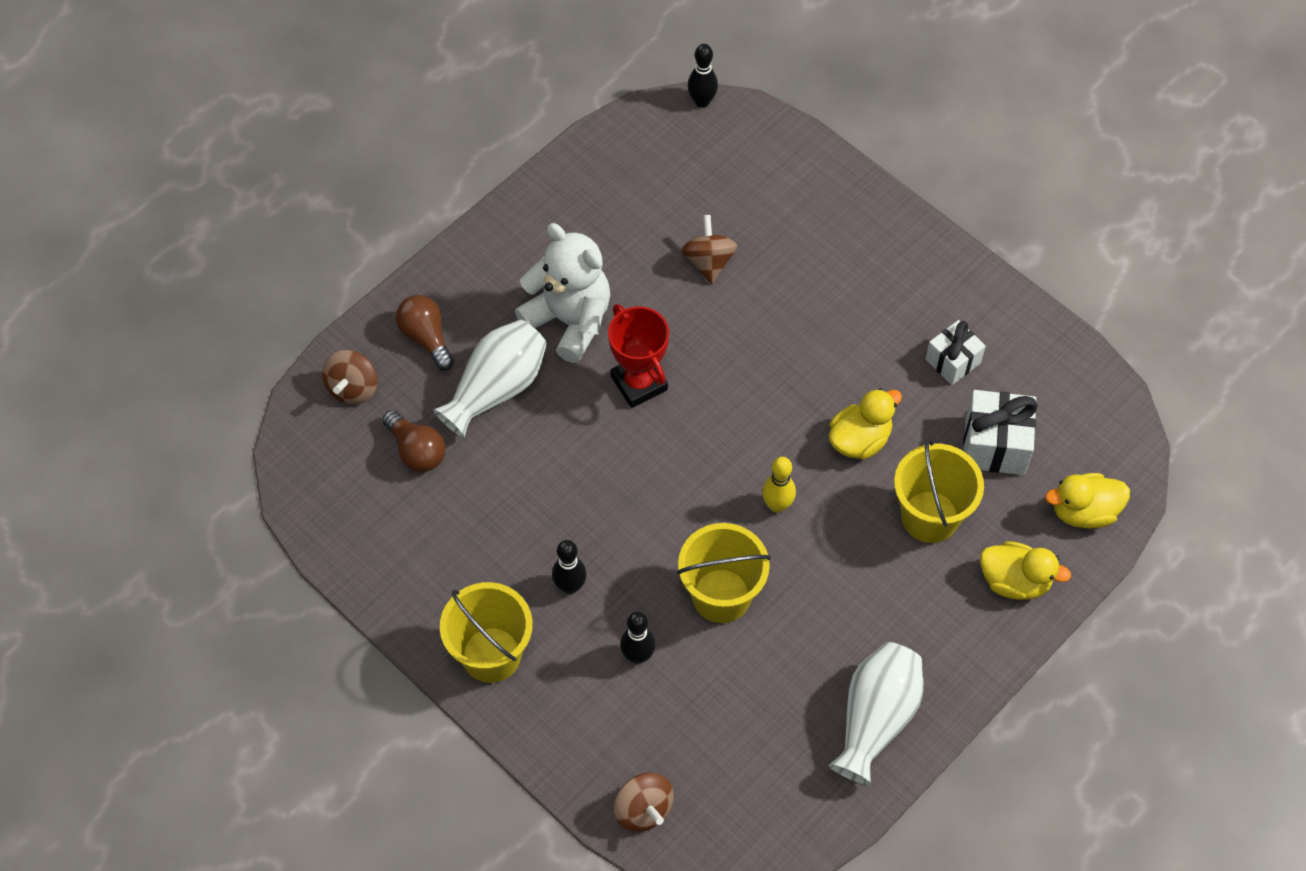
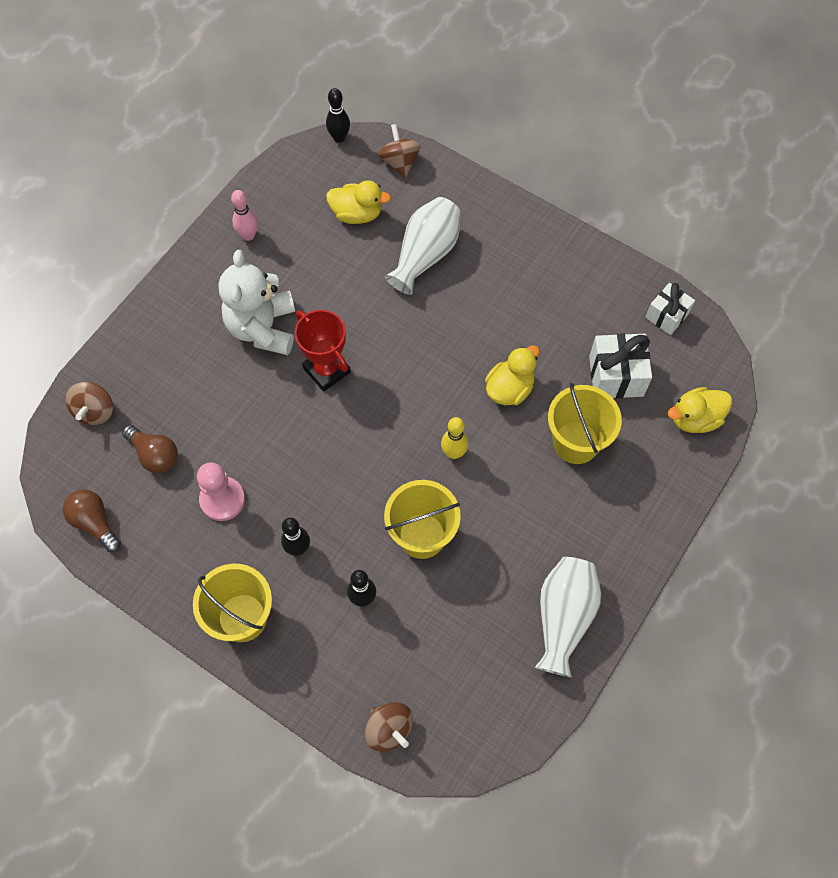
camera: 10 degrees left, 5 degrees up
(426, 338) = (149, 360): brown light bulb -> brown light bulb (95, 523)
(489, 515) = (222, 499): none -> pink pawn
(496, 388) = (212, 393): white vase -> white vase (425, 254)
(569, 320) = (263, 328): white teddy bear -> white teddy bear turned 120 degrees counterclockwise
(570, 206) = (248, 235): none -> pink bowling pin
(708, 262) = (366, 263): brown spinning top -> brown spinning top (399, 162)
(952, 361) = (570, 314): white gift -> white gift (666, 315)
(1015, 581) = (652, 484): yellow duck -> yellow duck (357, 214)

